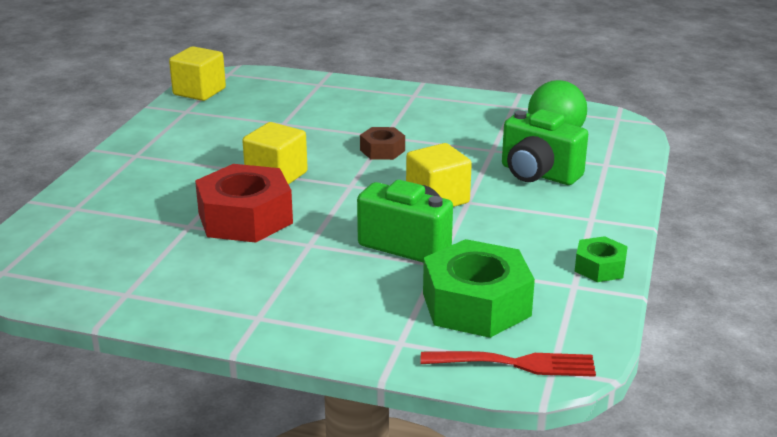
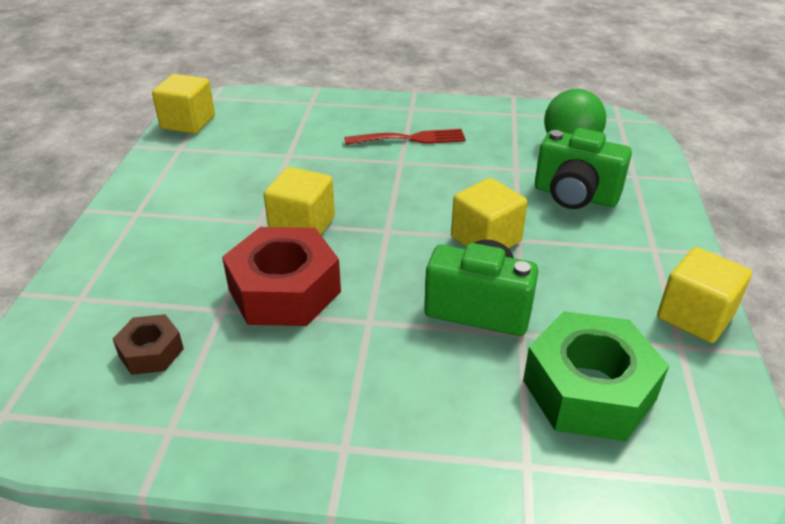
camera: 10 degrees left, 10 degrees up
(382, 150) = (404, 180): brown nut -> brown nut (151, 352)
(515, 364) = (673, 481): red fork -> red fork (410, 139)
(600, 267) = (695, 316): green nut -> yellow cube

